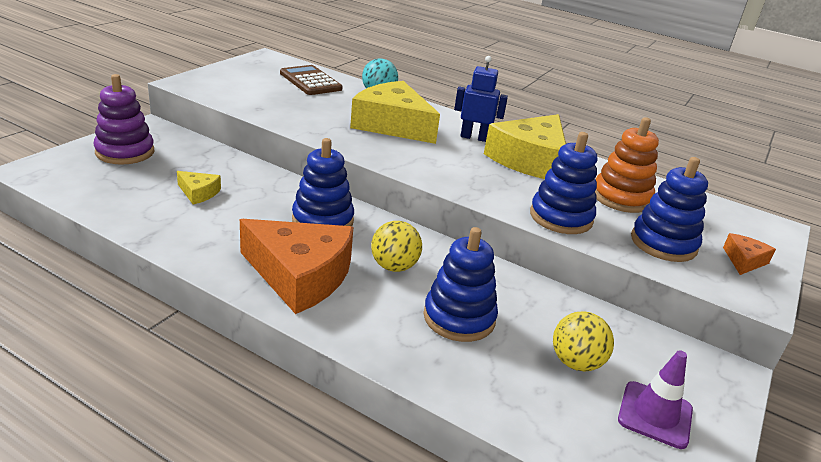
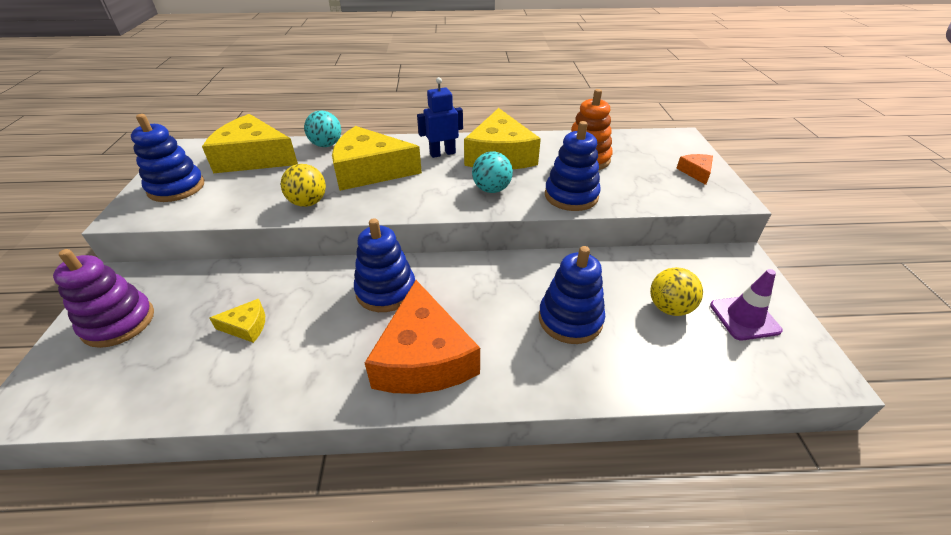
camera: 30 degrees left, 10 degrees up
(300, 276) = (424, 357): orange cheese -> orange cheese turned 90 degrees clockwise
(310, 81) = (253, 158): brown calculator -> yellow cheese
(394, 266) = (483, 302): yellow ball -> yellow ball (308, 203)
(485, 180) = (491, 189): none -> turquoise ball
(663, 243) = (646, 183): blue stacking toy -> blue stacking toy (176, 188)

